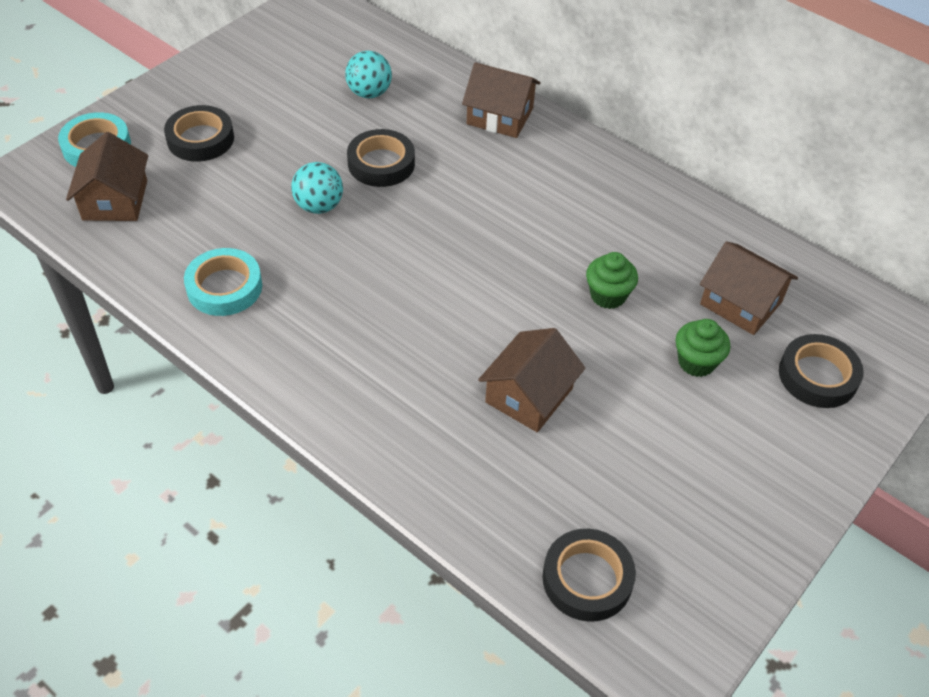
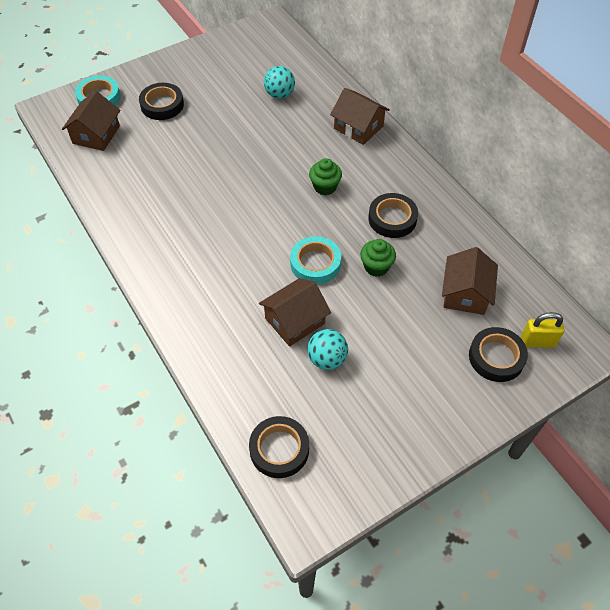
camera: 20 degrees right, 5 degrees up
(224, 287) = (137, 205): turquoise tape -> turquoise tape (315, 263)
(319, 206) = (216, 165): turquoise ball -> turquoise ball (327, 359)
(381, 163) = (267, 144): black tape -> black tape (392, 219)
(696, 362) = (415, 326): green cupcake -> green cupcake (325, 187)
(741, 303) = (465, 293): brown house -> brown house turned 45 degrees clockwise
(859, 343) = (537, 341): none -> yellow padlock

